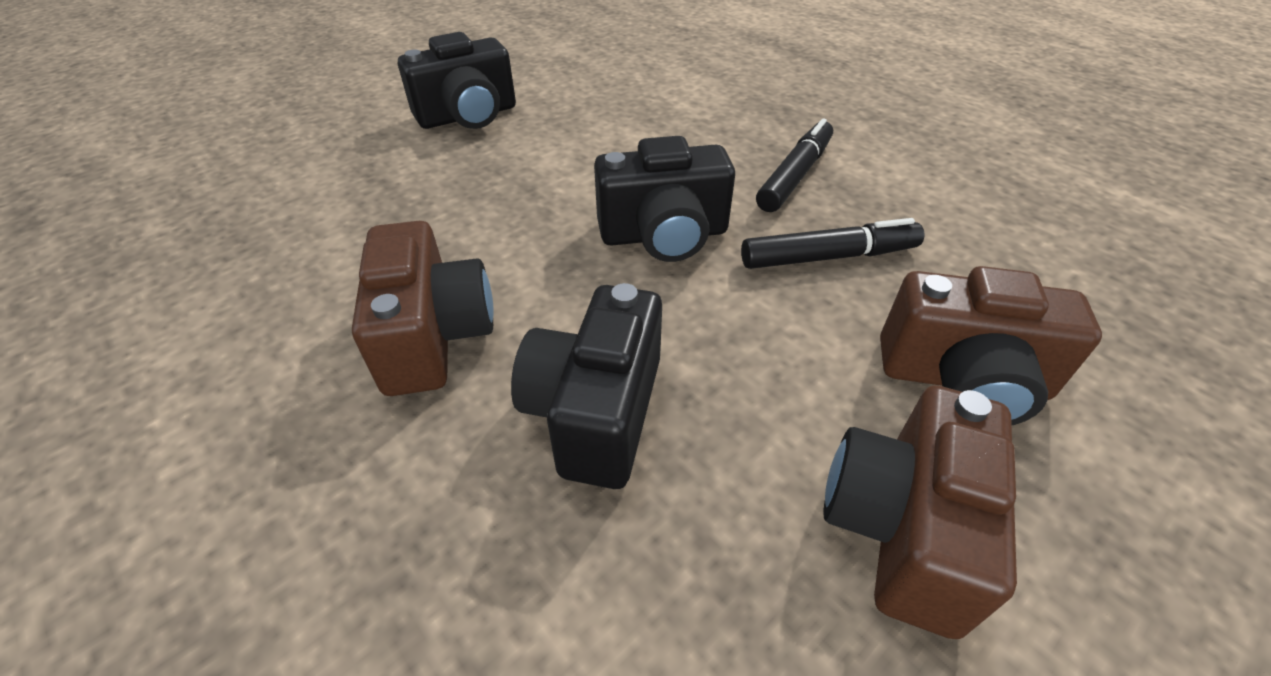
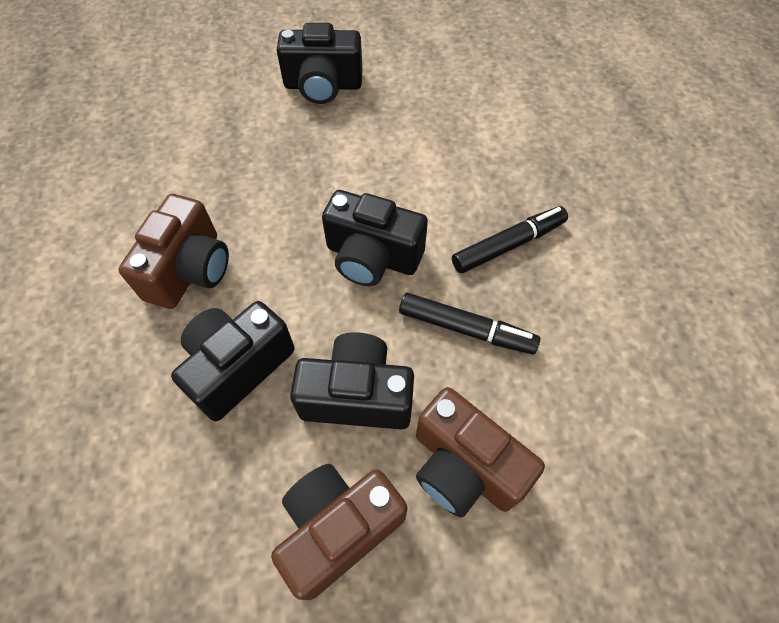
camera: 30 degrees right, 15 degrees up
(776, 370) = (357, 395): none -> black camera

